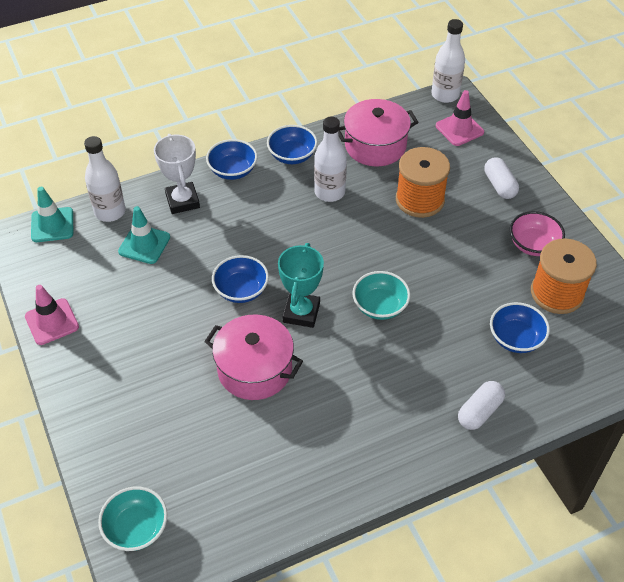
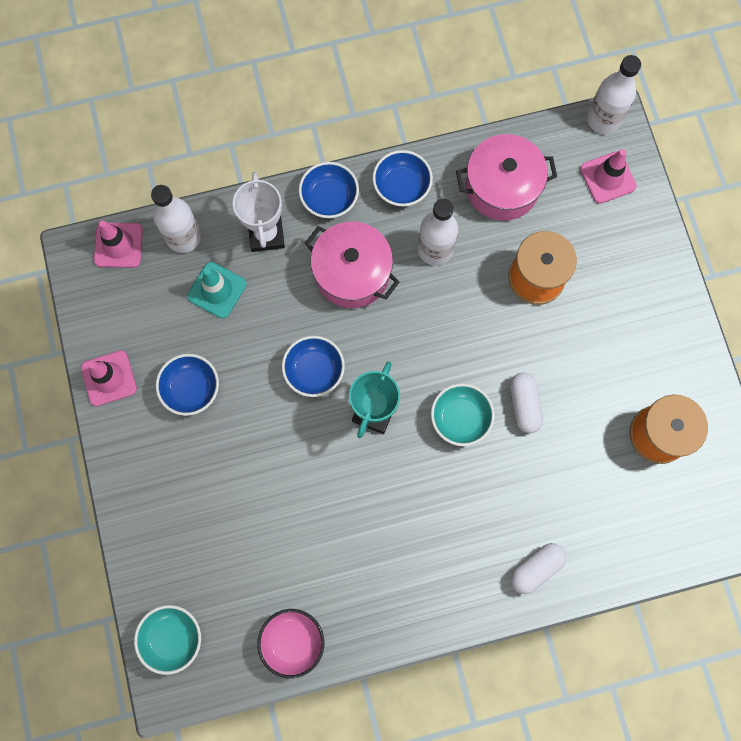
camera: 10 degrees right, 25 degrees up
(52, 225) = (118, 245): turquoise traffic cone -> pink traffic cone
(255, 369) = (313, 476): pink pot -> pink pot (352, 273)
(499, 185) = (634, 272): white capsule -> white capsule (524, 405)
(515, 338) = (597, 485): blue bowl -> blue bowl (191, 389)
(533, 245) = (650, 364): pink bowl -> pink bowl (292, 641)

